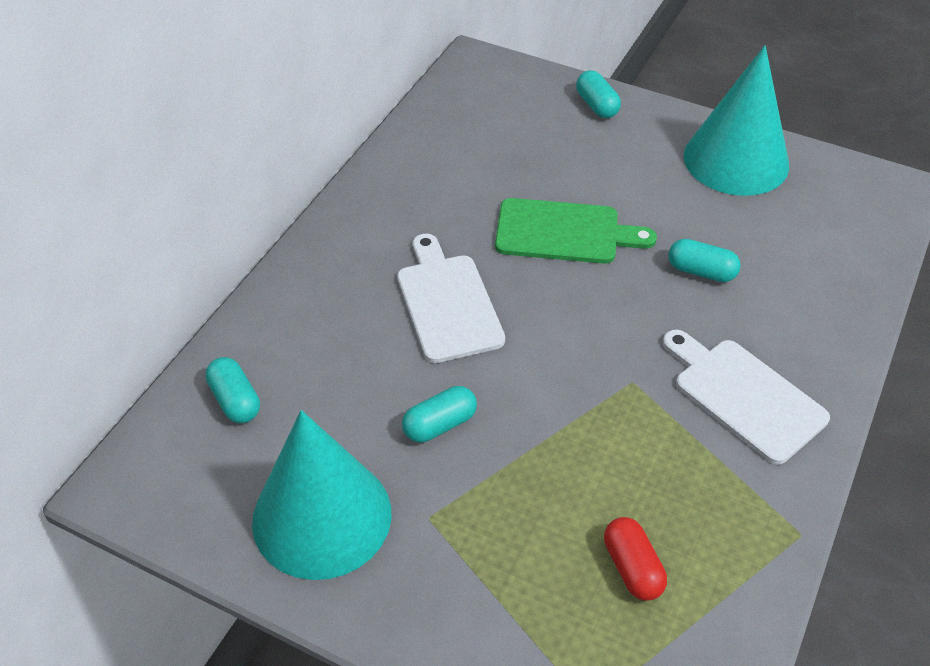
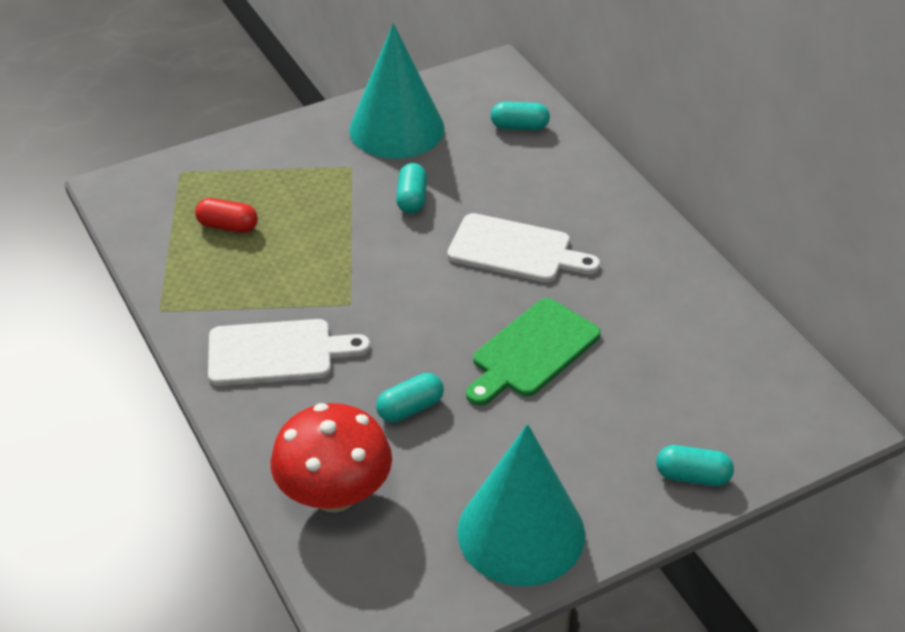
camera: 125 degrees right, 5 degrees down
(825, 267) = (334, 494): none -> red mushroom

